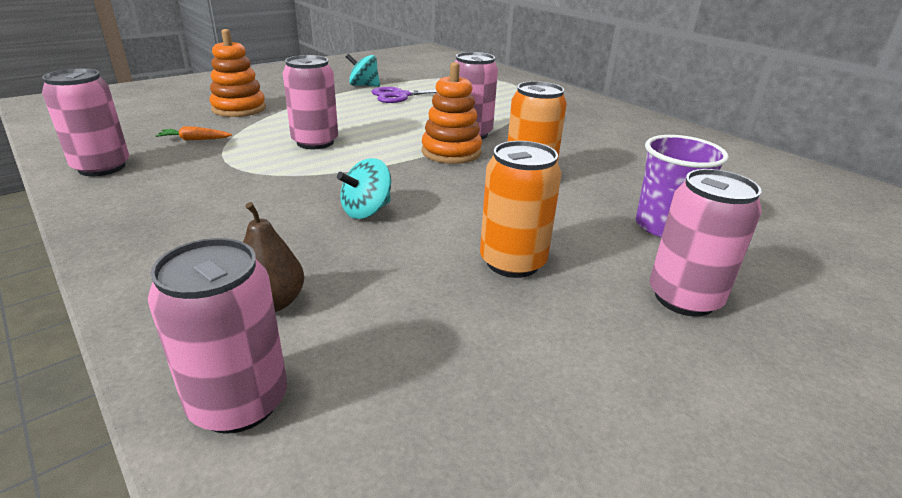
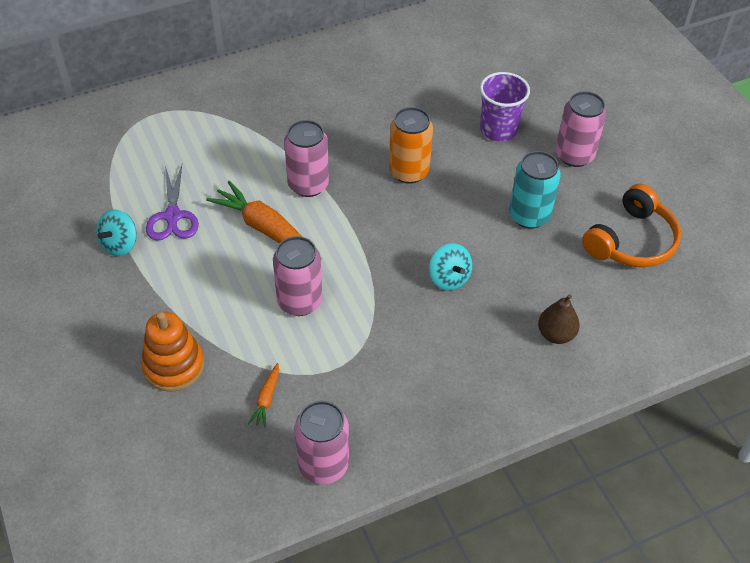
camera: 75 degrees left, 20 degrees up
(239, 402) = (633, 347): pink can -> none
(402, 124) = (266, 230): none -> orange carrot
(451, 152) = (349, 208): orange stacking toy -> none
(512, 262) = (529, 216): orange can -> turquoise can
(522, 385) = (631, 241): none -> orange headphones

